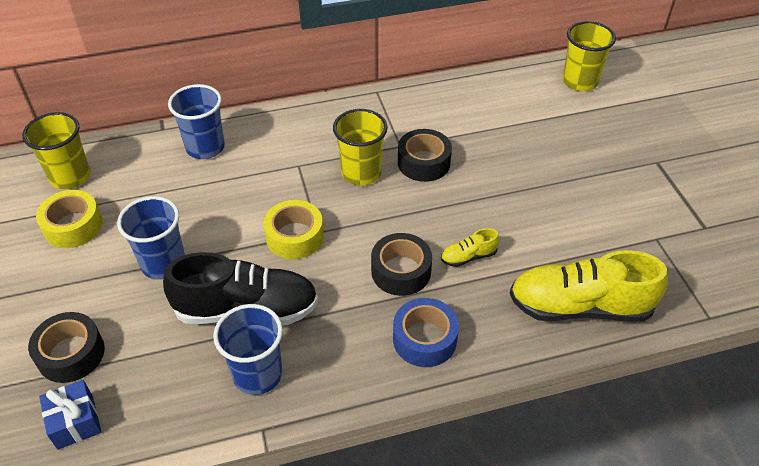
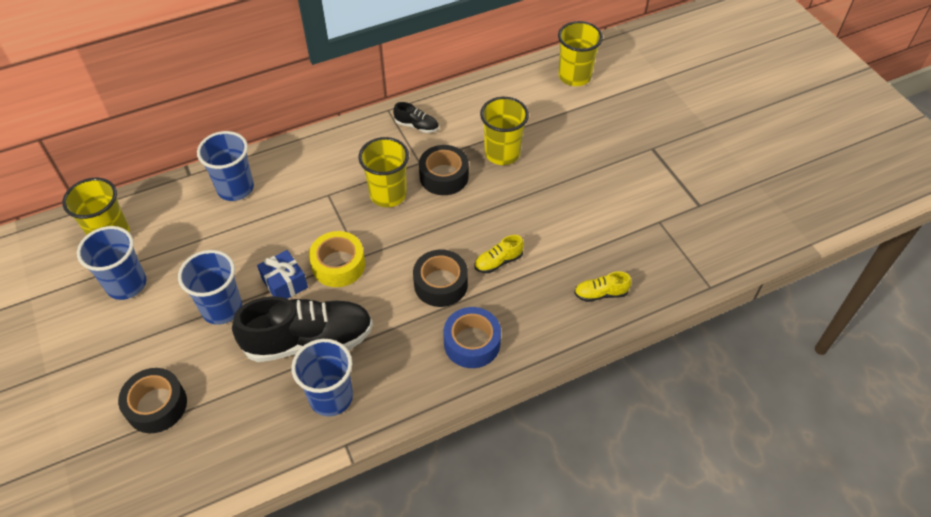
camera: 10 degrees left, 5 degrees up
(73, 226) = (126, 284): yellow tape -> blue cup
(75, 422) = (176, 466): blue gift -> blue gift (284, 283)
(404, 110) = (416, 126): none -> black shoe
(490, 147) = (502, 153): none -> yellow cup
(579, 306) = (600, 293): yellow shoe -> yellow shoe, size x0.44

